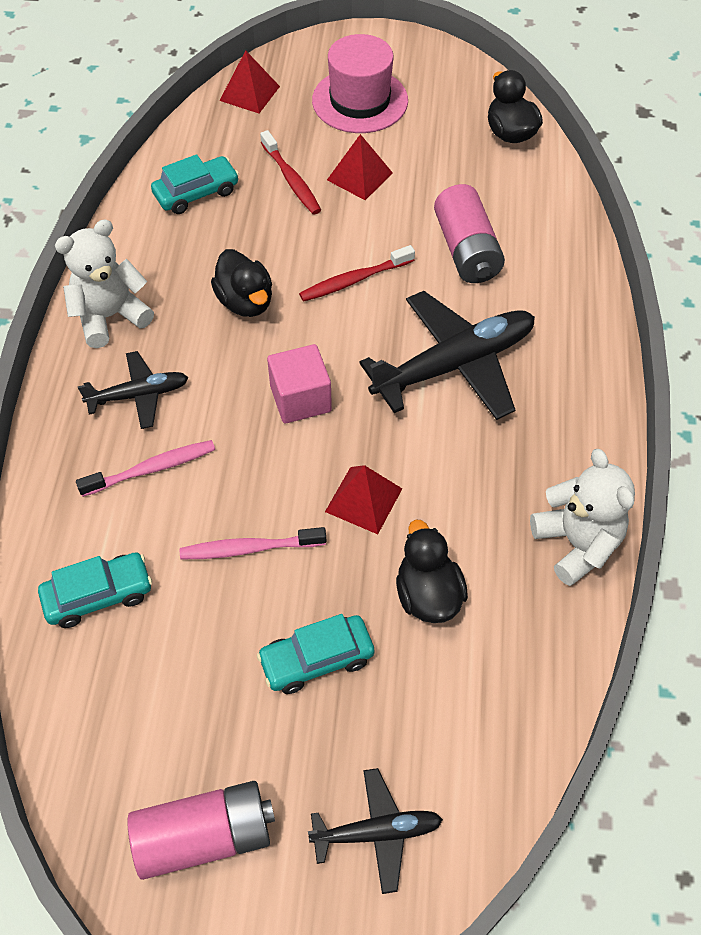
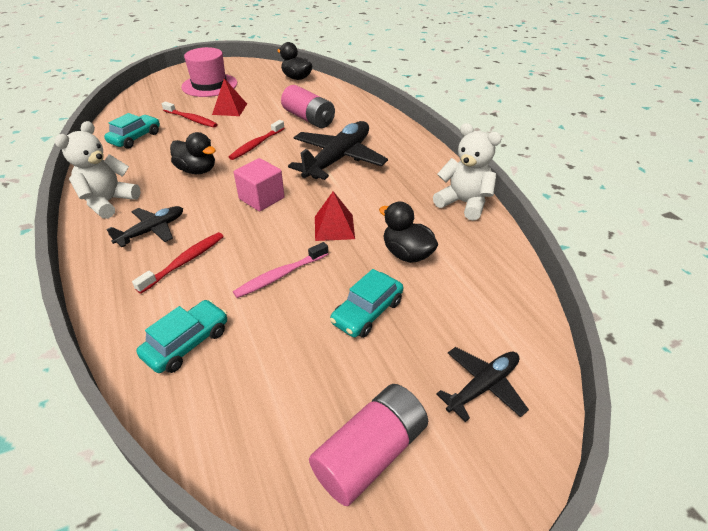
camera: 30 degrees left, 15 degrees down
(151, 469) = (184, 262): pink toothbrush -> red toothbrush
(249, 93) = (143, 96): red pyramid -> none

